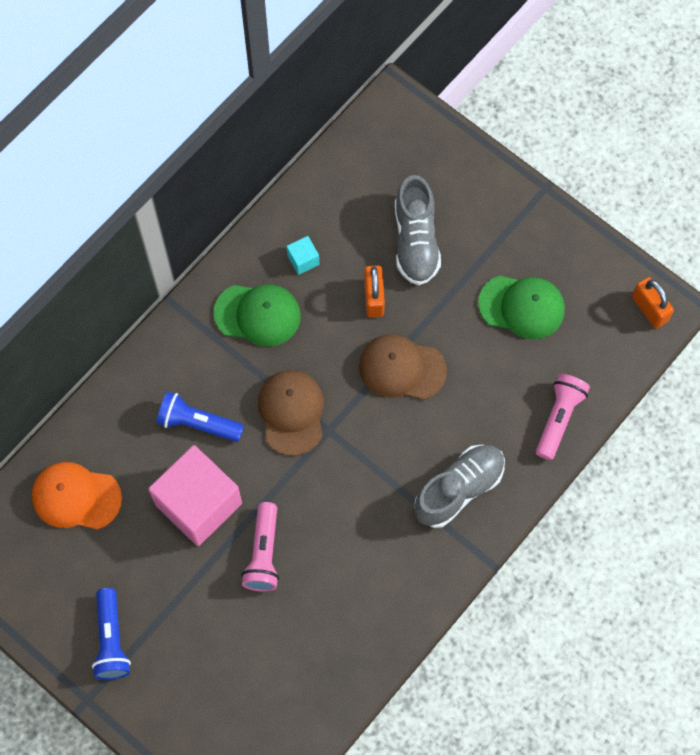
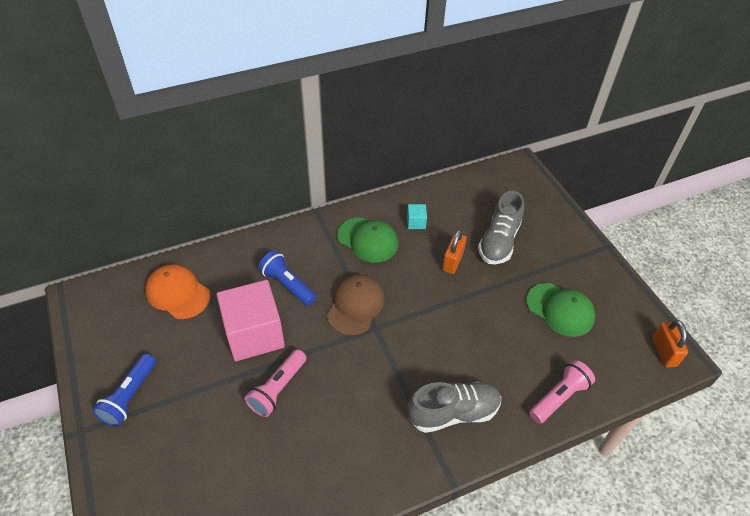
camera: 25 degrees right, 20 degrees down
(402, 368) = (450, 311): brown cap -> none

